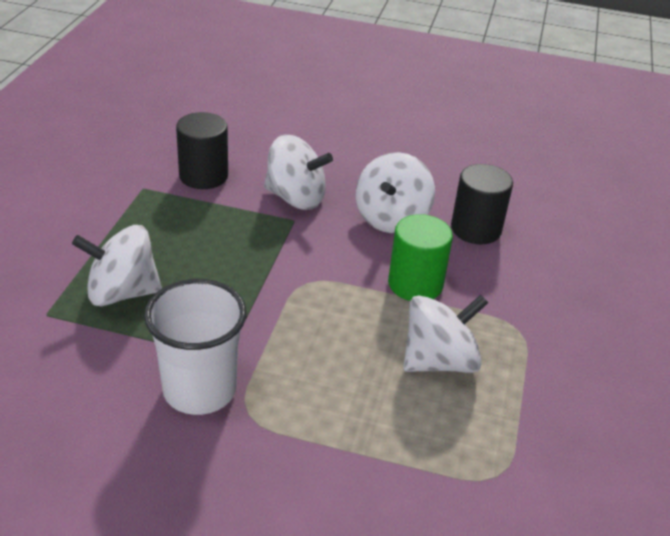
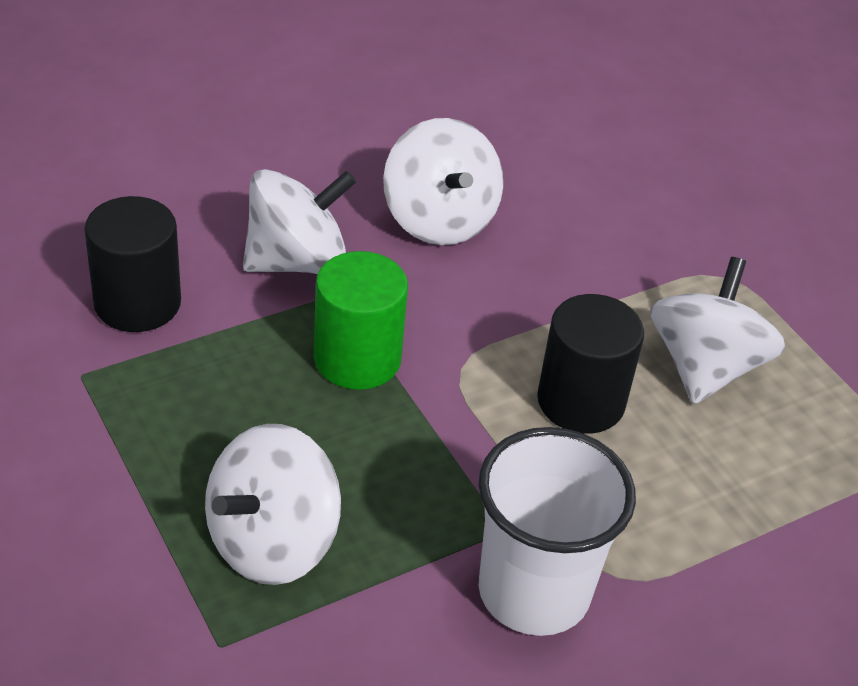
camera: 45 degrees left, 5 degrees up
(415, 284) = (569, 290): green cylinder -> green cylinder (357, 359)
(476, 229) = (540, 177): black cylinder -> black cylinder (580, 401)

